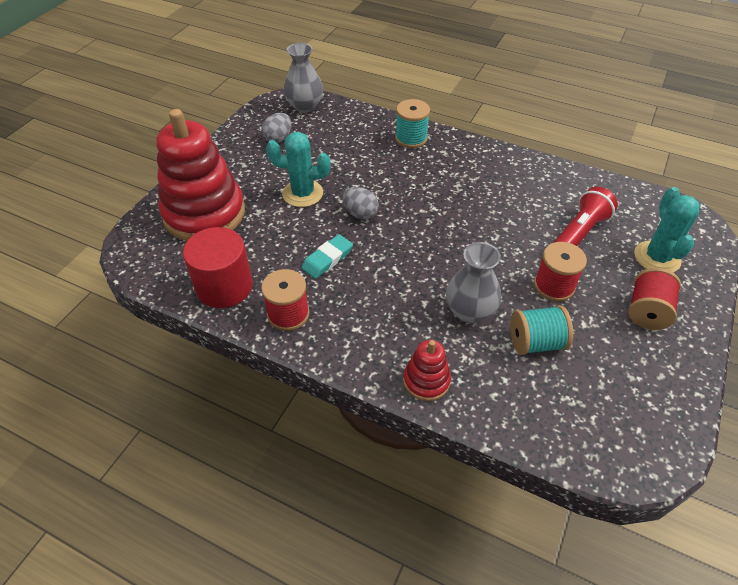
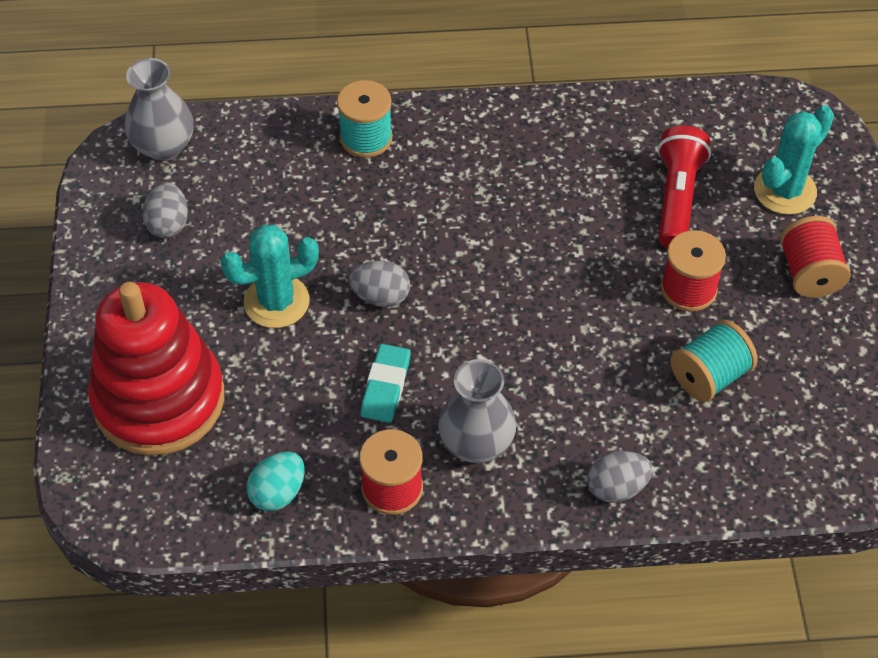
camera: 30 degrees left, 5 degrees up
(224, 286) = (278, 493): red cylinder -> turquoise egg
(426, 380) = (616, 488): red stacking toy -> grey egg
(469, 311) = (611, 373): grey vase -> grey vase (476, 444)
(657, 257) = (785, 191): turquoise cactus -> turquoise cactus turned 75 degrees clockwise

